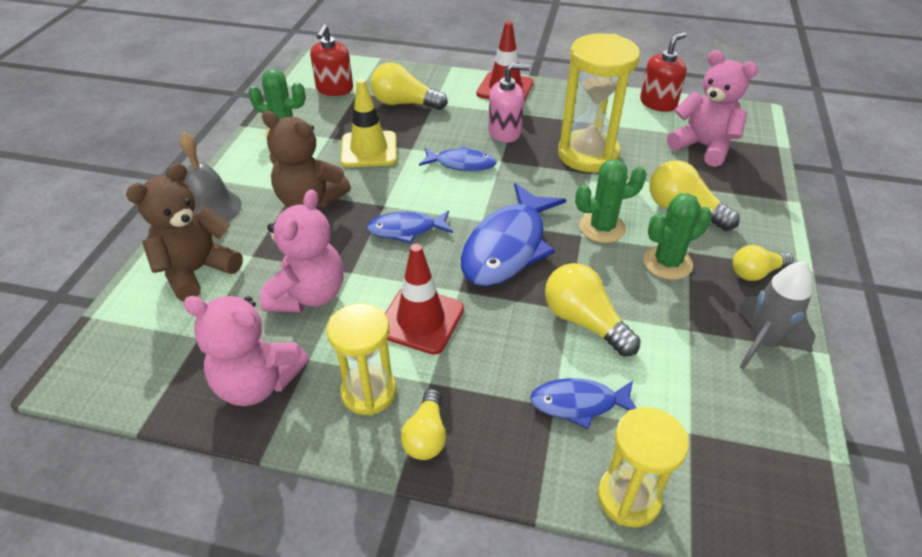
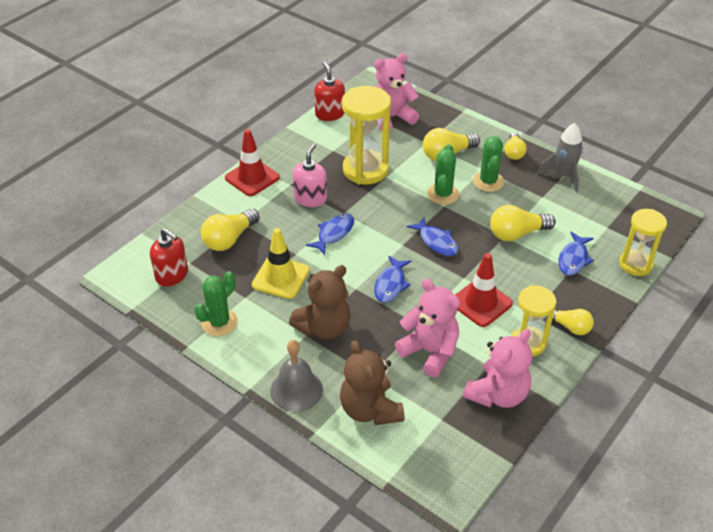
camera: 65 degrees left, 0 degrees up
(508, 247) = (436, 242): blue fish -> blue fish, size x0.56

